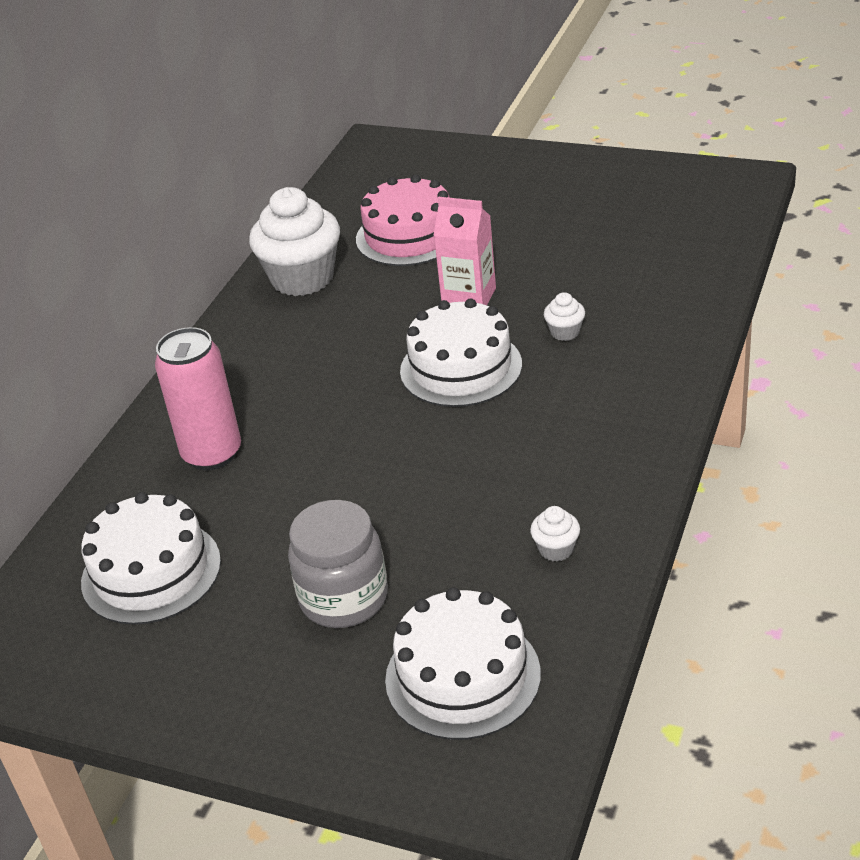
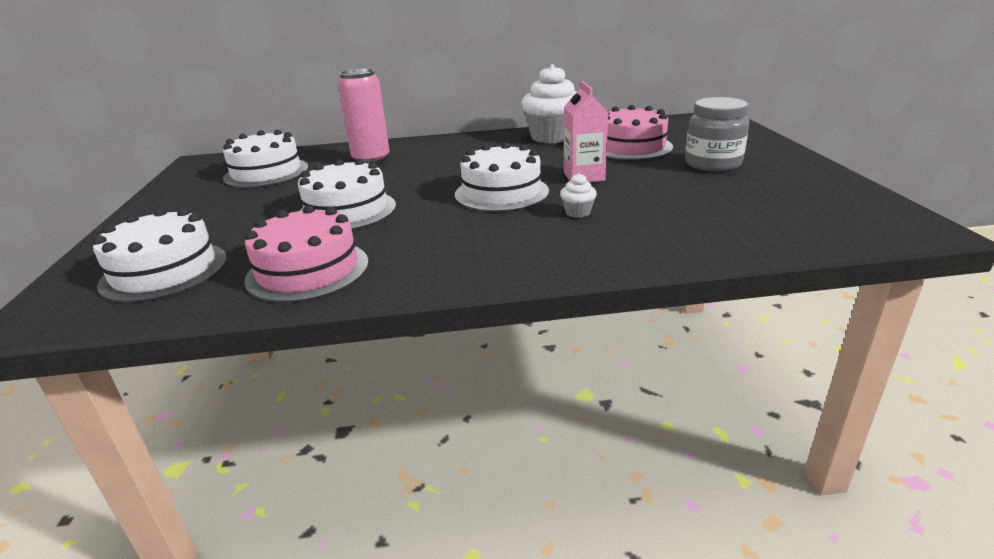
camera: 60 degrees right, 10 degrees down
(344, 598) = (246, 219): grey jar -> grey jar (712, 164)
(401, 501) = (347, 211): none -> white cake
(556, 549) = (308, 270): white cupcake -> pink cake

